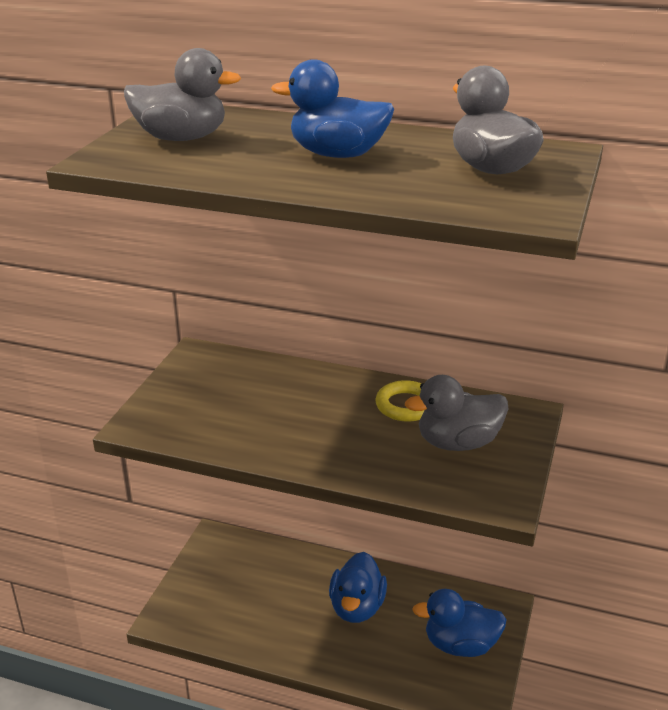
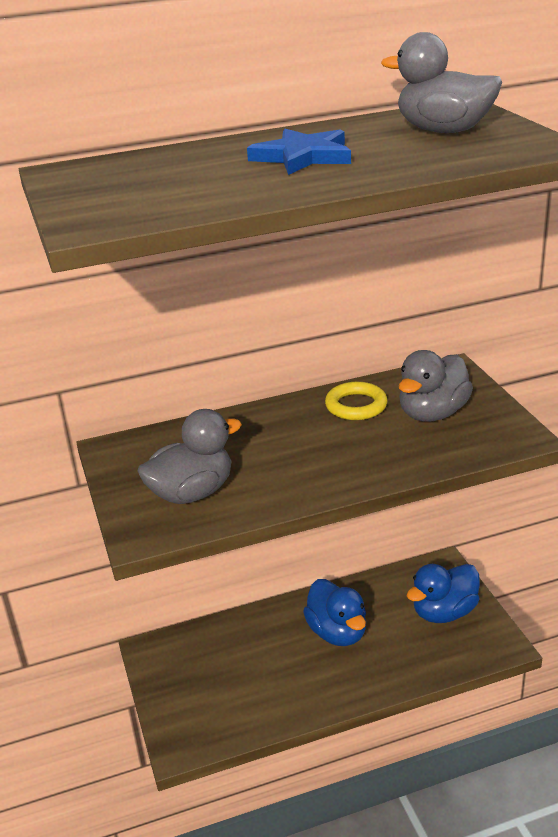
camera: 35 degrees left, 0 degrees up
(181, 138) = (128, 187): grey duck -> grey duck (192, 493)
(337, 155) = (303, 157): blue duck -> blue star

